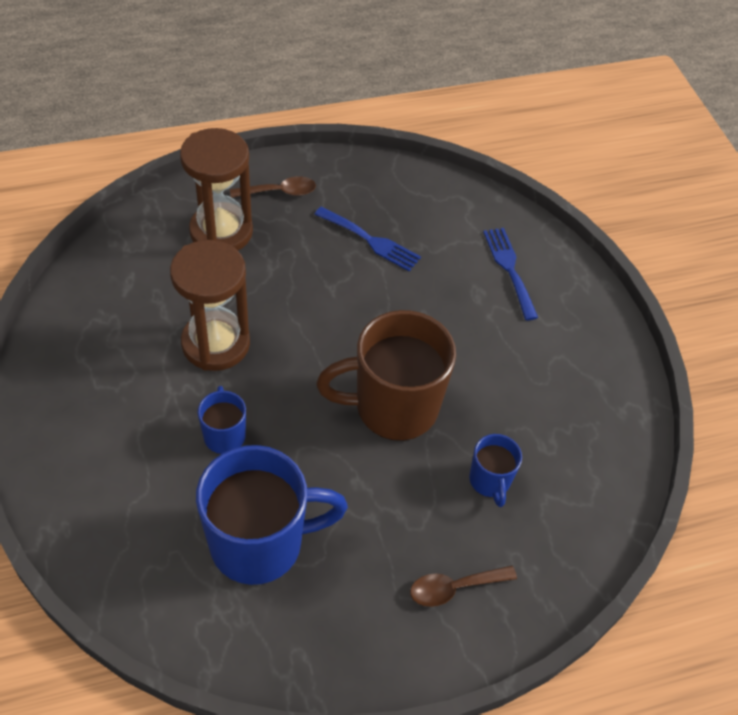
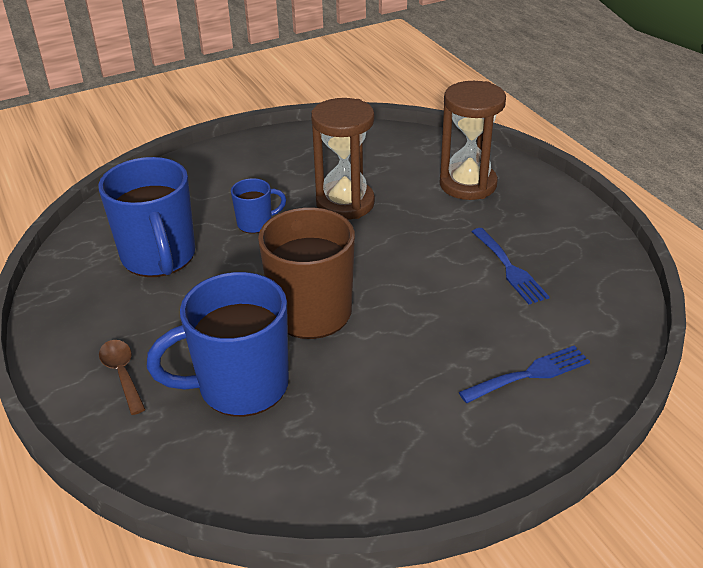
camera: 85 degrees right, 15 degrees down
(279, 192) = (536, 206): brown spoon -> none
(371, 241) = (509, 268): blue fork -> blue fork turned 45 degrees counterclockwise
(490, 481) = (240, 386): blue mug -> blue mug, size x2.05

